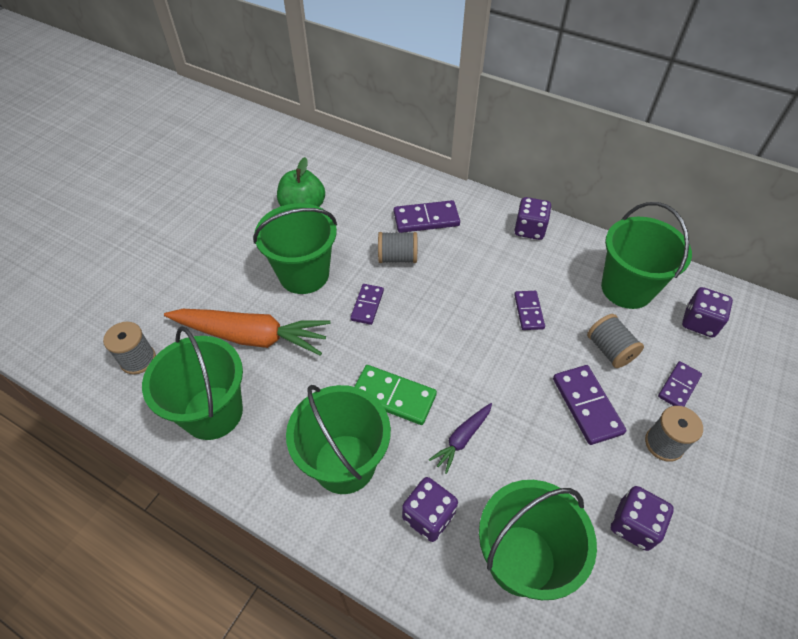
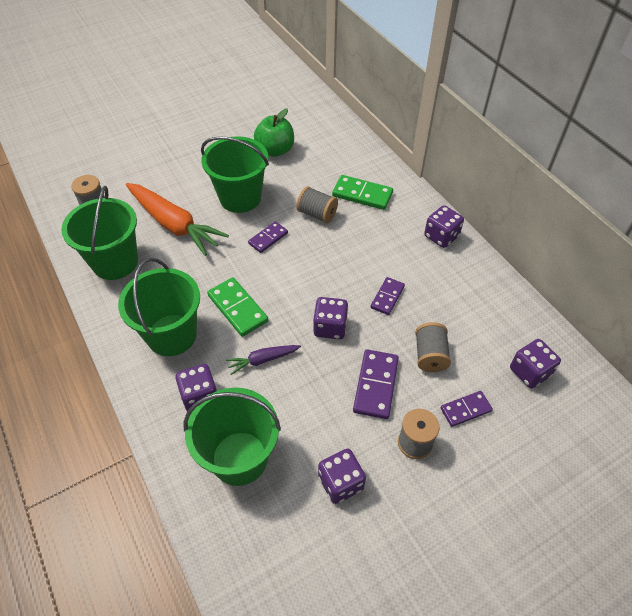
camera: 30 degrees right, 0 degrees up
(426, 219) = (362, 194): purple domino -> green domino
(500, 369) = (330, 327): none -> purple dice
(627, 288) = (487, 317): green bucket -> none

